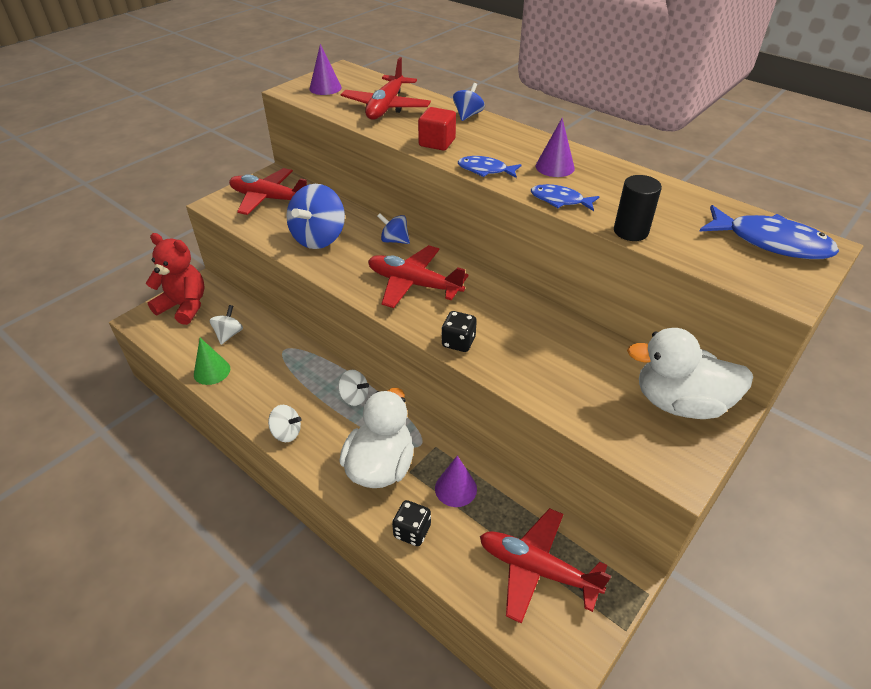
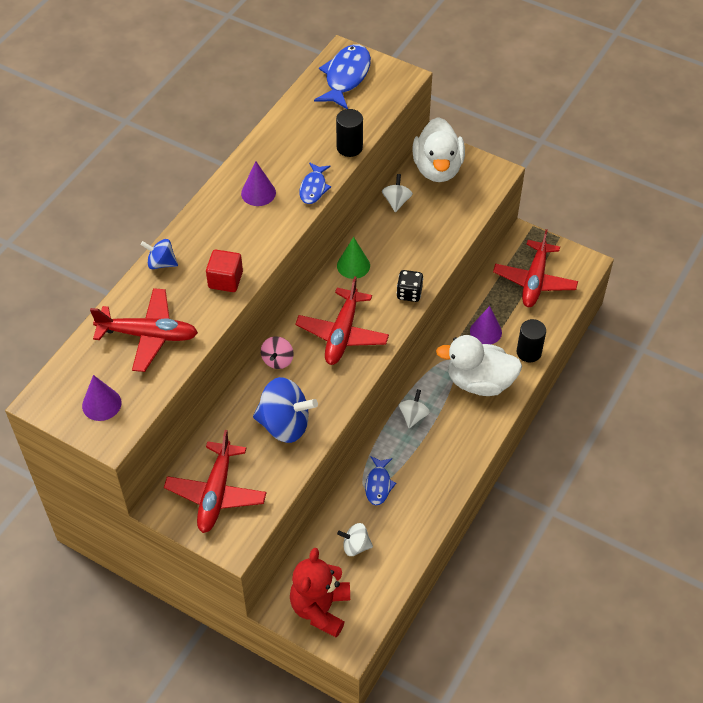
camera: 100 degrees left, 10 degrees up
(212, 371) = (409, 542): green cone -> green cone (353, 265)
(286, 433) = (465, 456): white spinning top -> white spinning top (396, 201)
(394, 240) = (277, 360): blue spinning top -> pink spinning top
(412, 531) = (528, 352): black dice -> black cylinder
(485, 170) = (273, 239): blue fish -> blue fish (378, 485)

